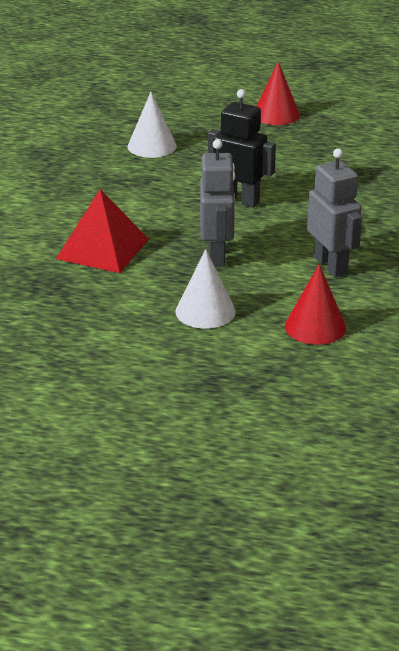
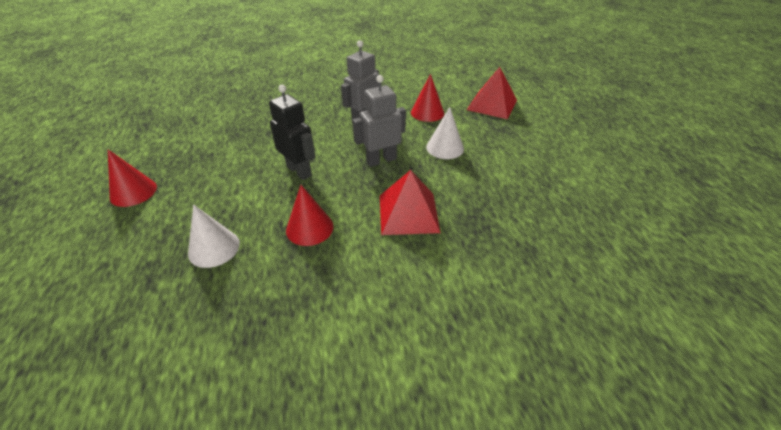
camera: 115 degrees left, 10 degrees up
(134, 191) = (309, 228): none -> red cone
(239, 200) = (299, 171): black robot -> black robot turned 135 degrees clockwise
(296, 403) = (492, 105): none -> red pyramid

